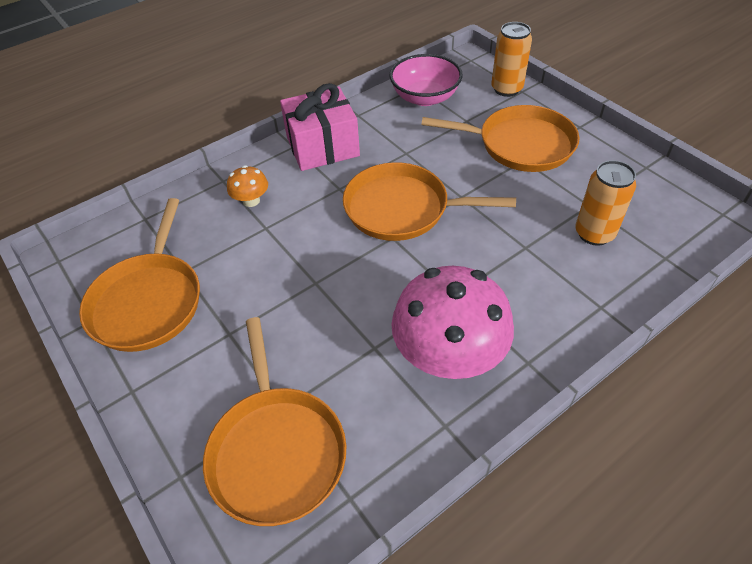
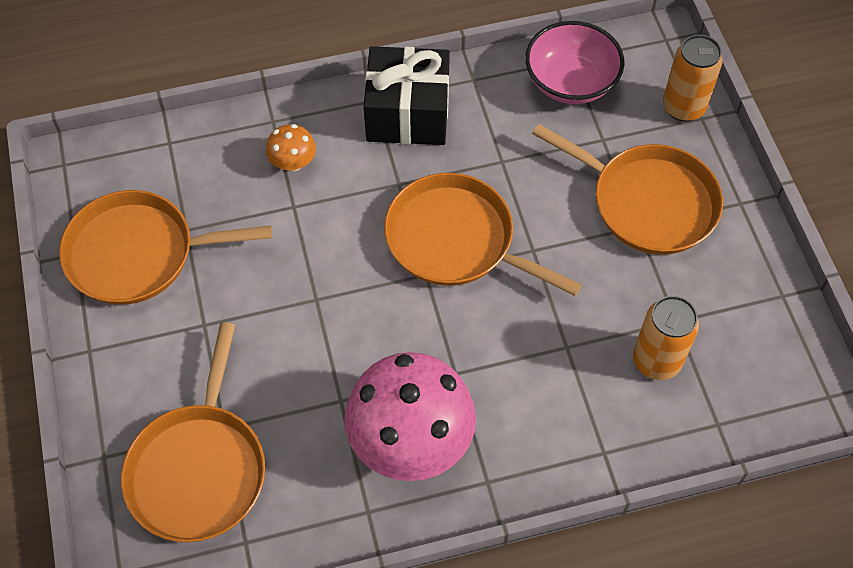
camera: 20 degrees right, 10 degrees up
(148, 302) = (138, 254): orange pan -> orange pan turned 60 degrees clockwise
(322, 146) = (407, 114): pink gift -> black gift

